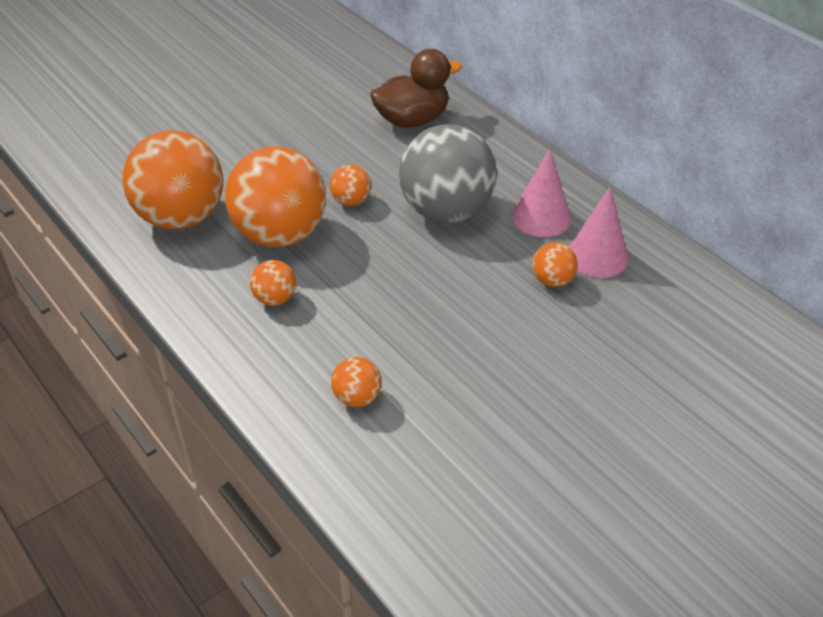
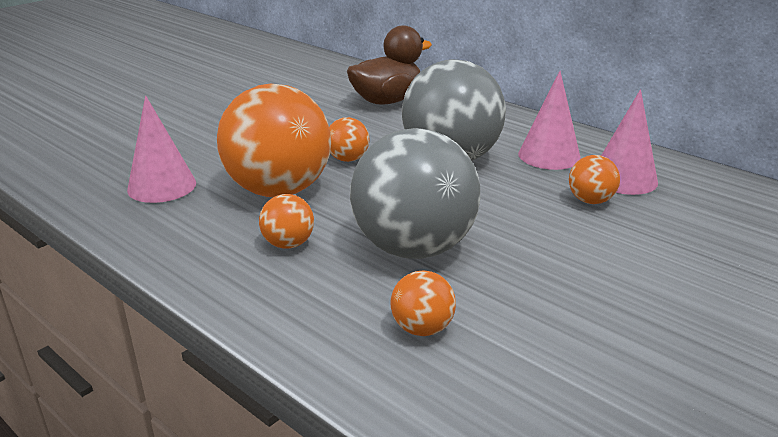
camera: 10 degrees left, 15 degrees down
(181, 217) = (162, 186): orange ball -> pink cone
(376, 316) = (413, 248): none -> grey ball

